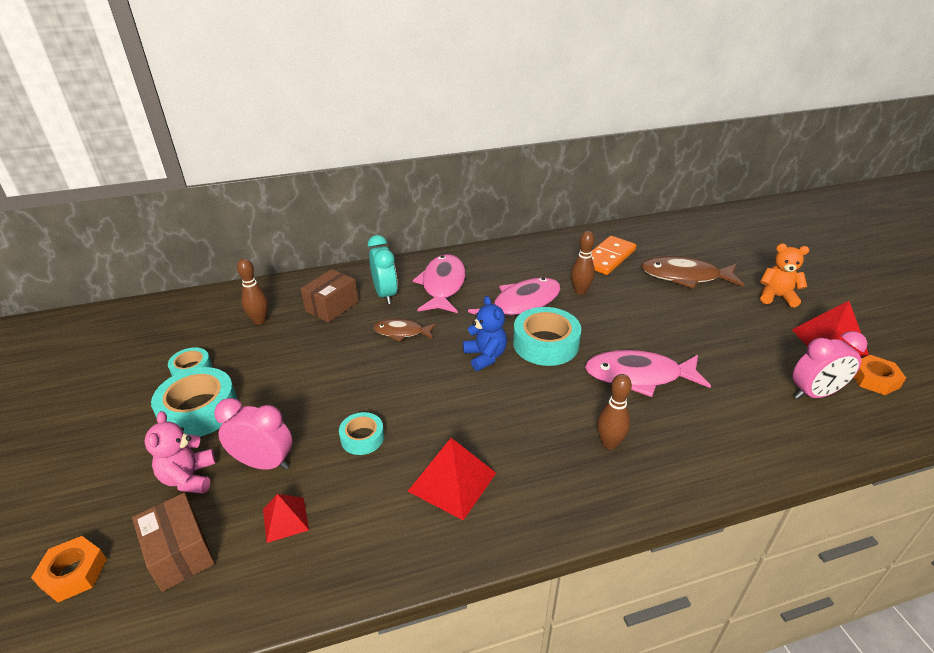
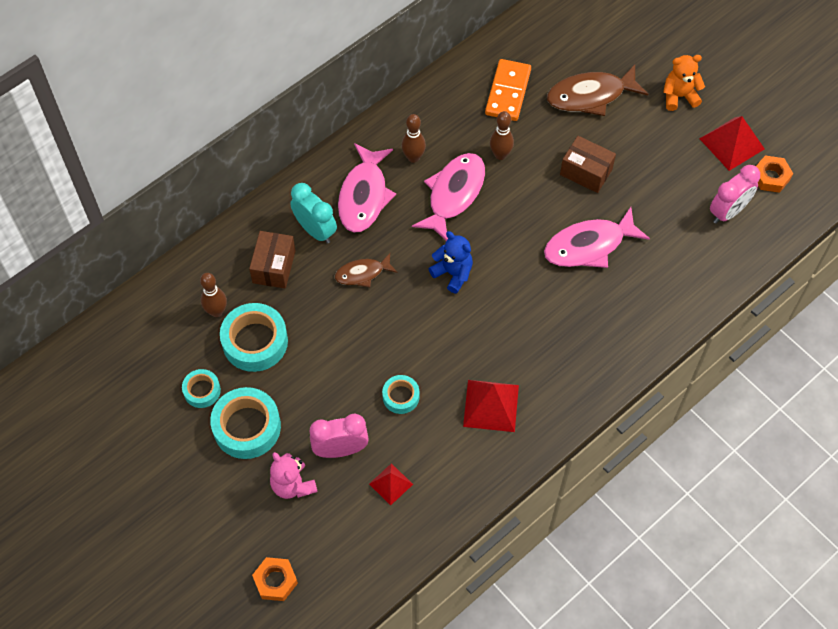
camera: 25 degrees left, 25 degrees up
(180, 553) = (336, 537): brown box -> brown box (586, 172)
(442, 285) = (364, 196): pink fish -> pink fish turned 150 degrees counterclockwise
(545, 344) = (498, 237): turquoise tape -> turquoise tape (255, 342)
(609, 443) = (589, 324): brown bowling pin -> brown bowling pin (413, 157)

